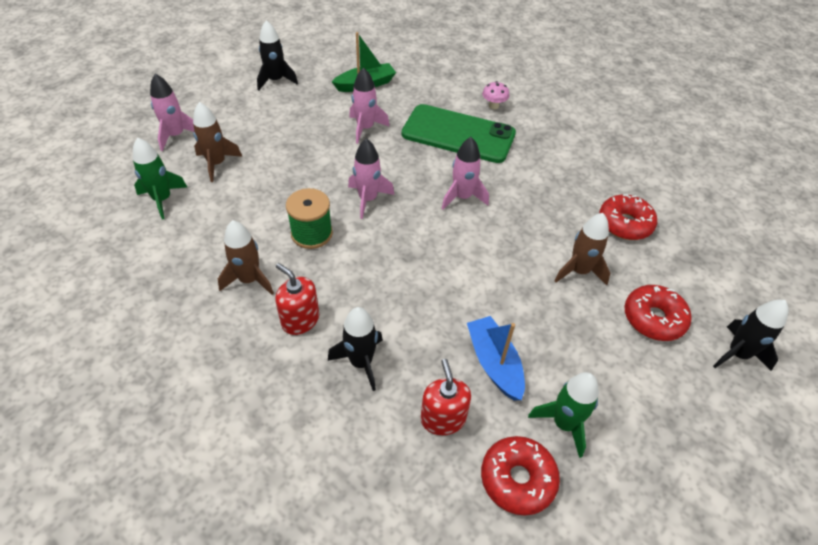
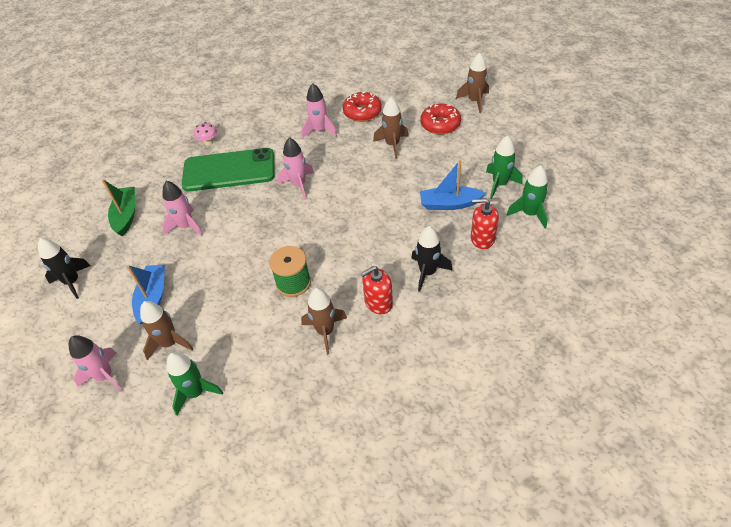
camera: 65 degrees left, 0 degrees up
(268, 135) = (152, 298): none -> blue boat
(368, 199) = (273, 240): pink rocket -> pink rocket (320, 130)
(458, 134) = (229, 170): green phone -> green phone turned 45 degrees clockwise
(517, 479) = (529, 214): red donut -> green rocket
(737, 354) = (474, 101): black rocket -> brown rocket

